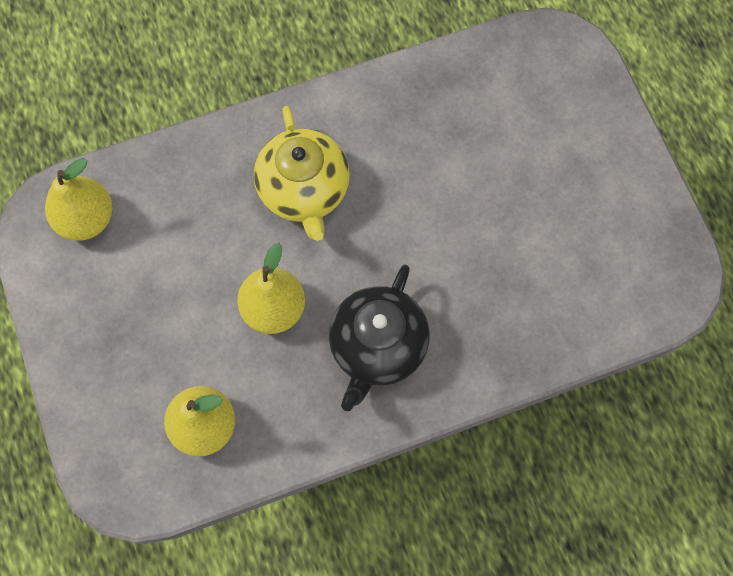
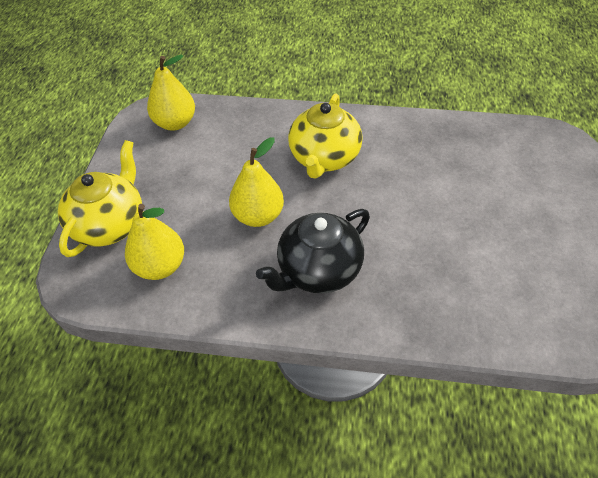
camera: 30 degrees right, 20 degrees down
(109, 402) = (110, 224): none -> yellow teapot

